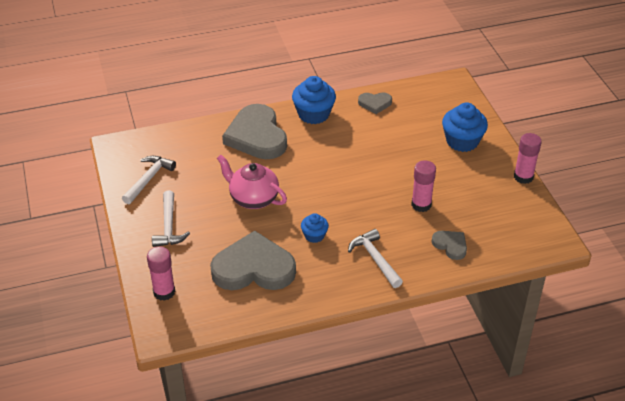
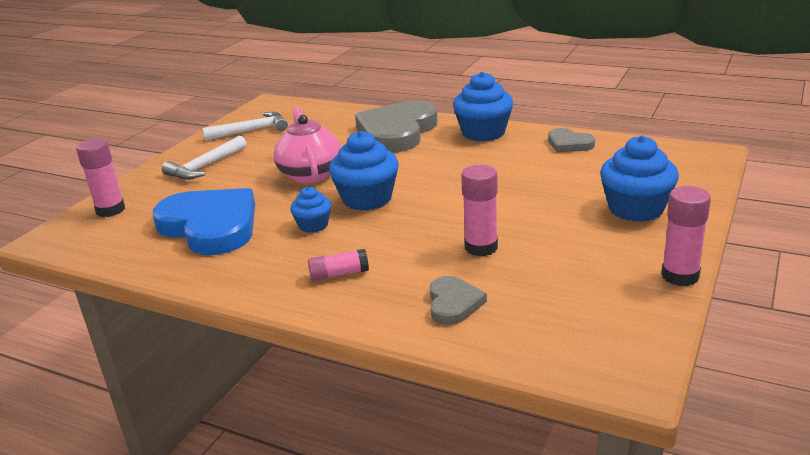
camera: 45 degrees right, 15 degrees down
(253, 268) = (210, 226): grey heart -> blue heart
(317, 201) = (367, 199): none -> blue cupcake
(375, 259) = (339, 274): white hammer -> pink glue stick

